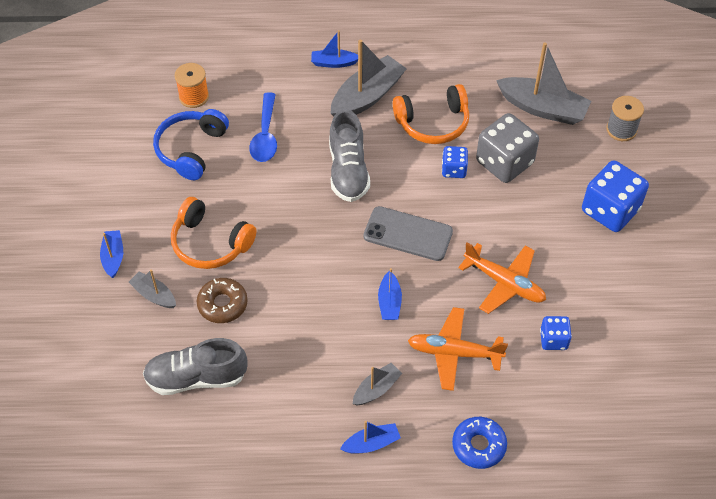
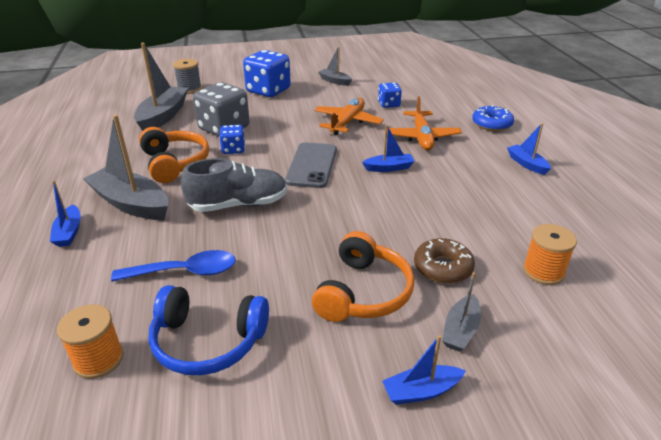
camera: 100 degrees left, 20 degrees down
(196, 377) = (543, 271): grey shoe -> orange spool
(376, 389) = (477, 166): grey boat -> grey boat (335, 81)

